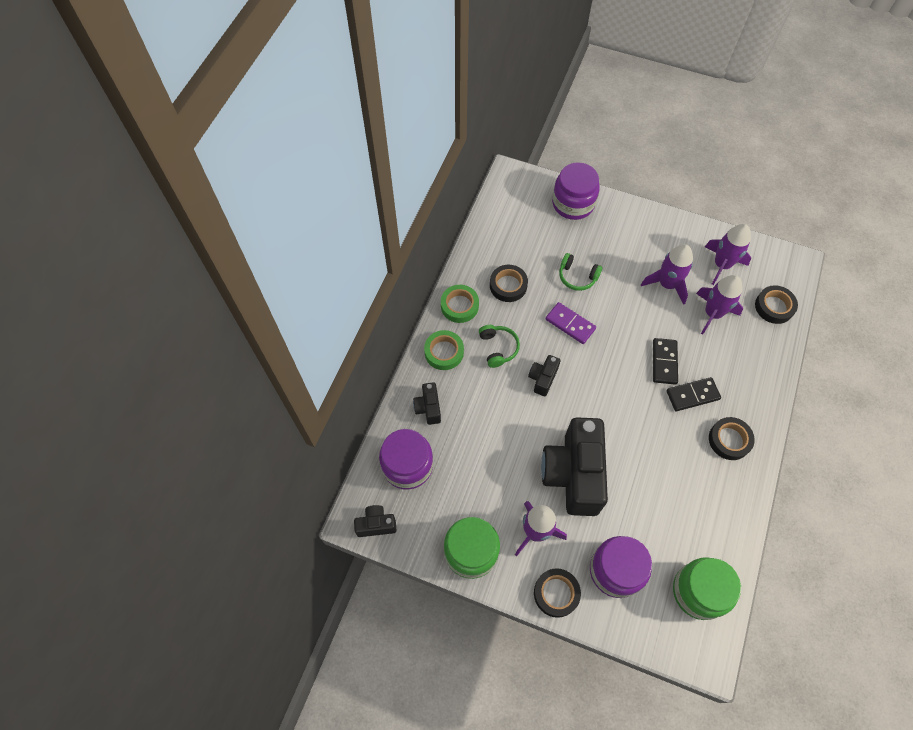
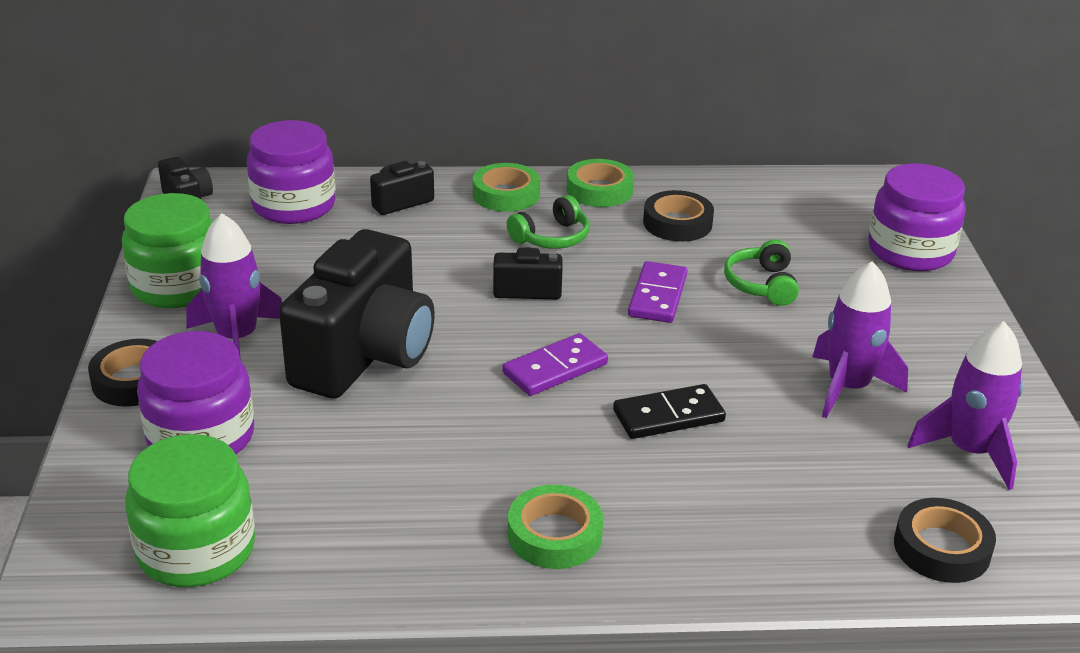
camera: 65 degrees right, 30 degrees down
(573, 474) = (365, 355): black camera -> black camera turned 135 degrees clockwise
(614, 393) = (555, 369): none -> purple domino
(692, 395) = (622, 465): black domino -> none
(712, 313) = (837, 459): purple rocket -> none
(729, 440) = (554, 535): black tape -> green tape

